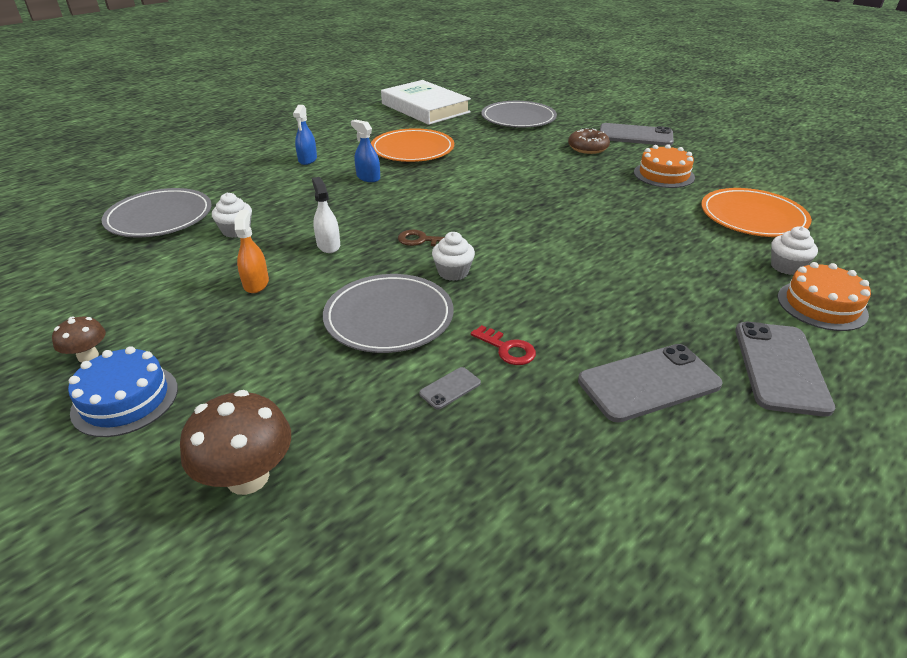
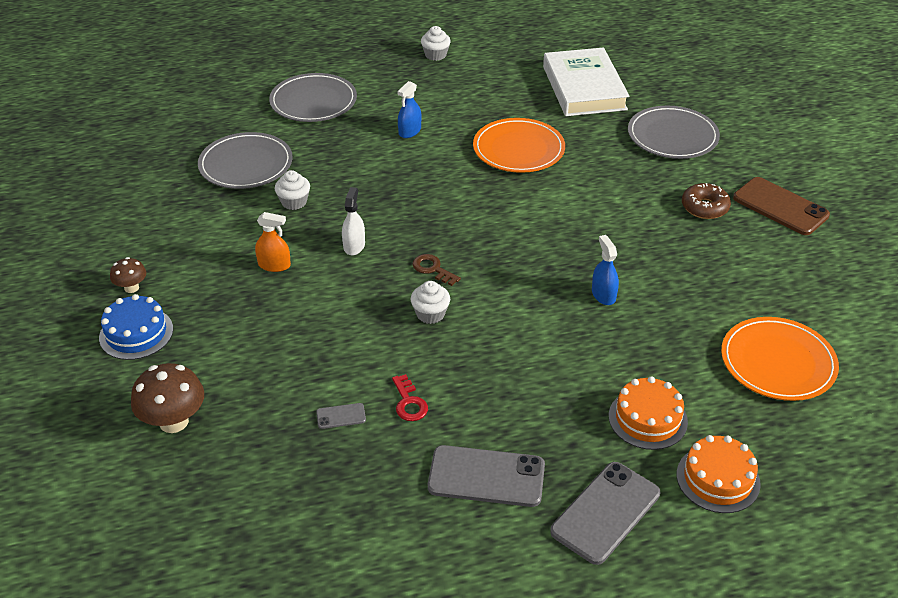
camera: 30 degrees right, 5 degrees up
(256, 283) = (274, 265): orange spray bottle -> orange spray bottle turned 75 degrees clockwise
(368, 177) = (446, 175): blue spray bottle -> blue spray bottle (603, 295)
(389, 317) = (346, 337): grey plate -> grey plate (313, 101)
(635, 136) = (780, 207): grey phone -> brown phone
(664, 175) = (747, 274): orange cake -> orange cake (647, 419)
(786, 267) = (737, 429): white cupcake -> white cupcake (435, 55)

